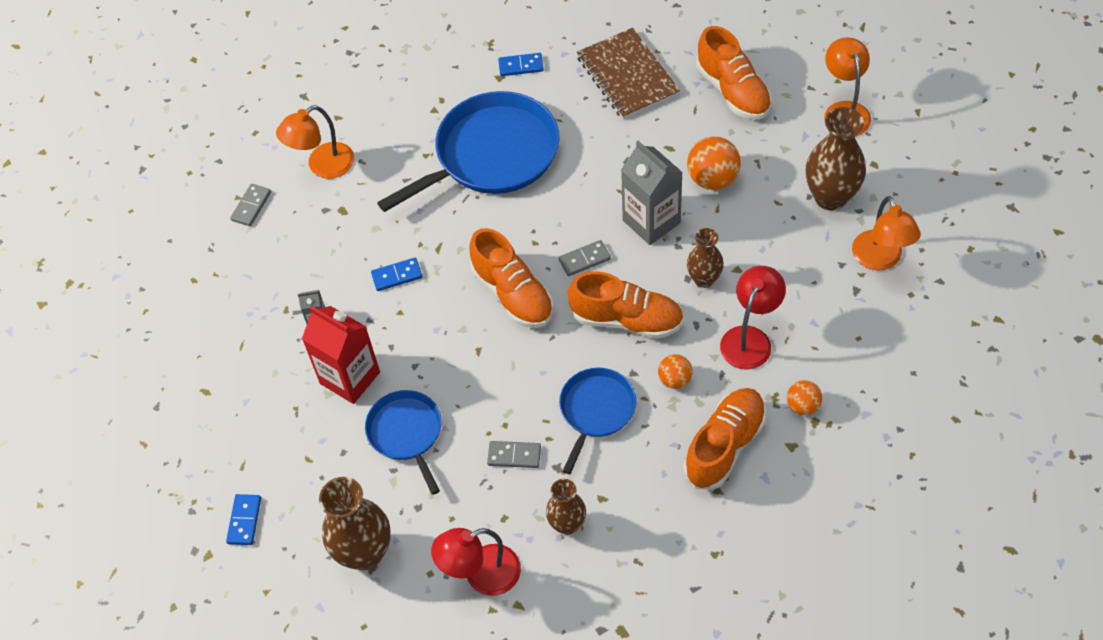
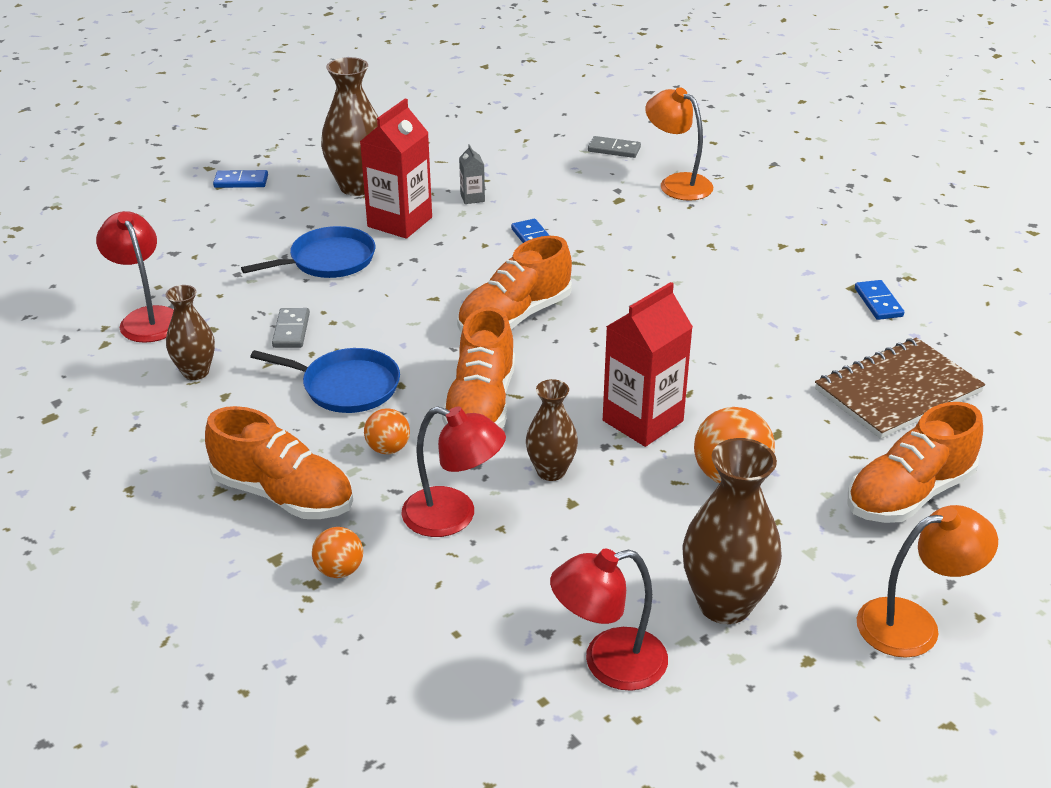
camera: 80 degrees right, 20 degrees down
(365, 553) = (191, 247): brown vase -> brown vase (357, 187)
(491, 155) = (724, 289): blue pan -> none
(584, 260) = (572, 368): grey domino -> none
(651, 221) = (642, 421): grey carton -> red carton
(880, 259) = (609, 663): orange lamp -> red lamp

